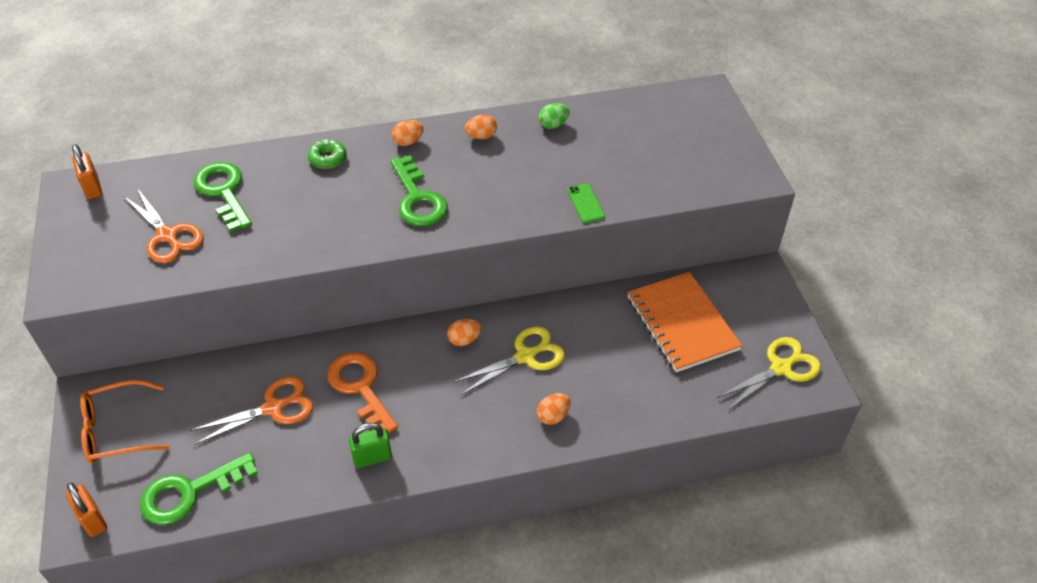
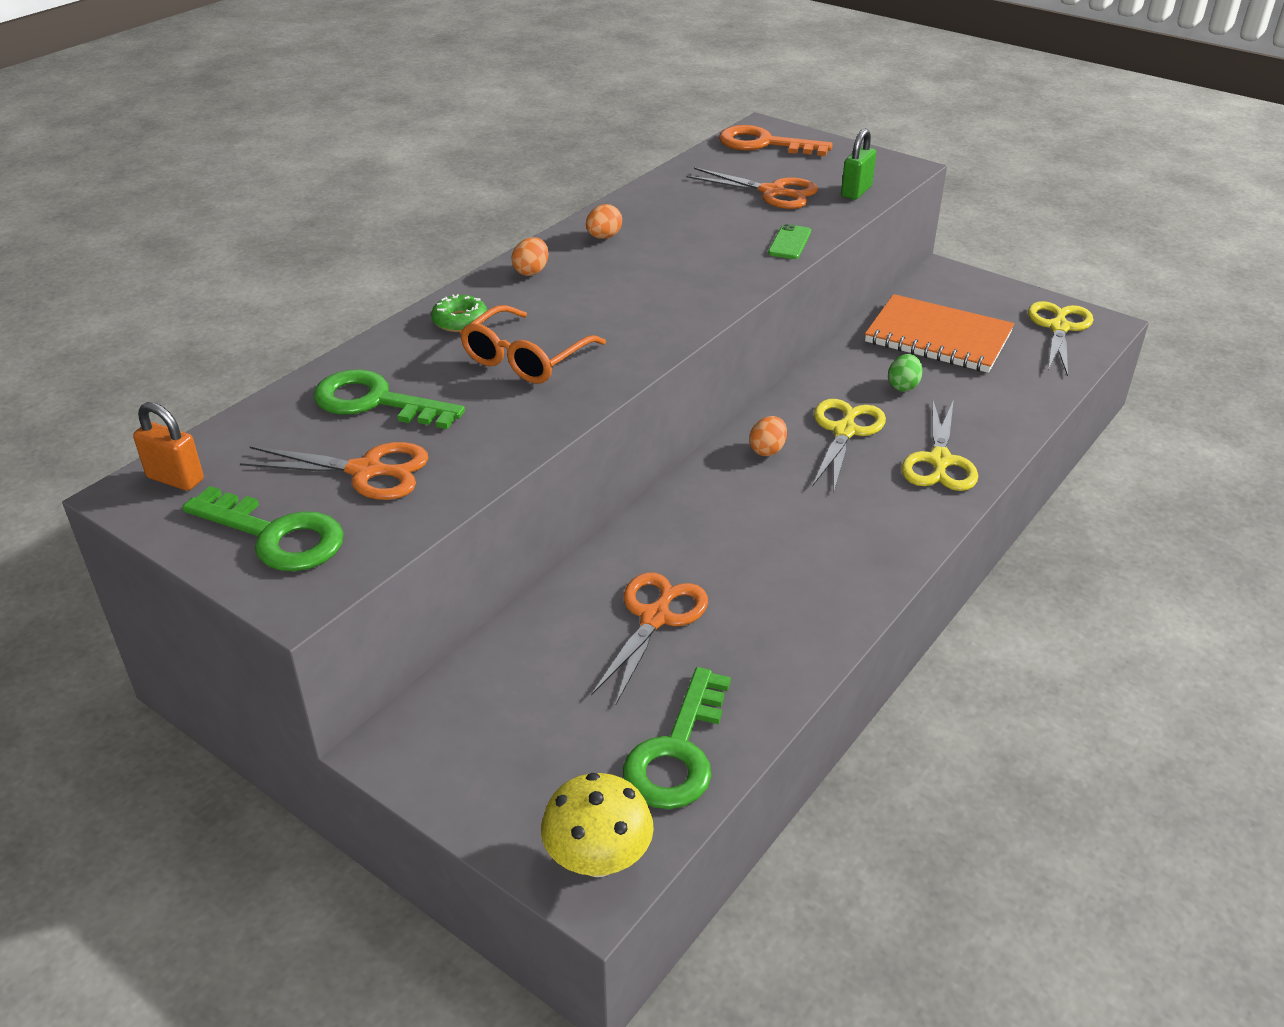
camera: 40 degrees left, 10 degrees down
(93, 520) = (598, 859): orange padlock -> yellow mushroom
(117, 430) = (491, 756): orange glasses -> orange glasses (525, 359)
(361, 387) = (724, 545): orange key -> orange key (764, 144)
(372, 458) = (827, 593): green padlock -> green padlock (856, 192)
(417, 199) = (619, 309): green key -> green key (275, 536)
(553, 125) = (662, 201): green egg -> green egg (903, 386)
(553, 416) = (939, 461): orange egg -> yellow scissors
(585, 203) = (789, 242): green phone -> green phone turned 75 degrees clockwise
(633, 154) = (772, 192): none -> orange scissors

